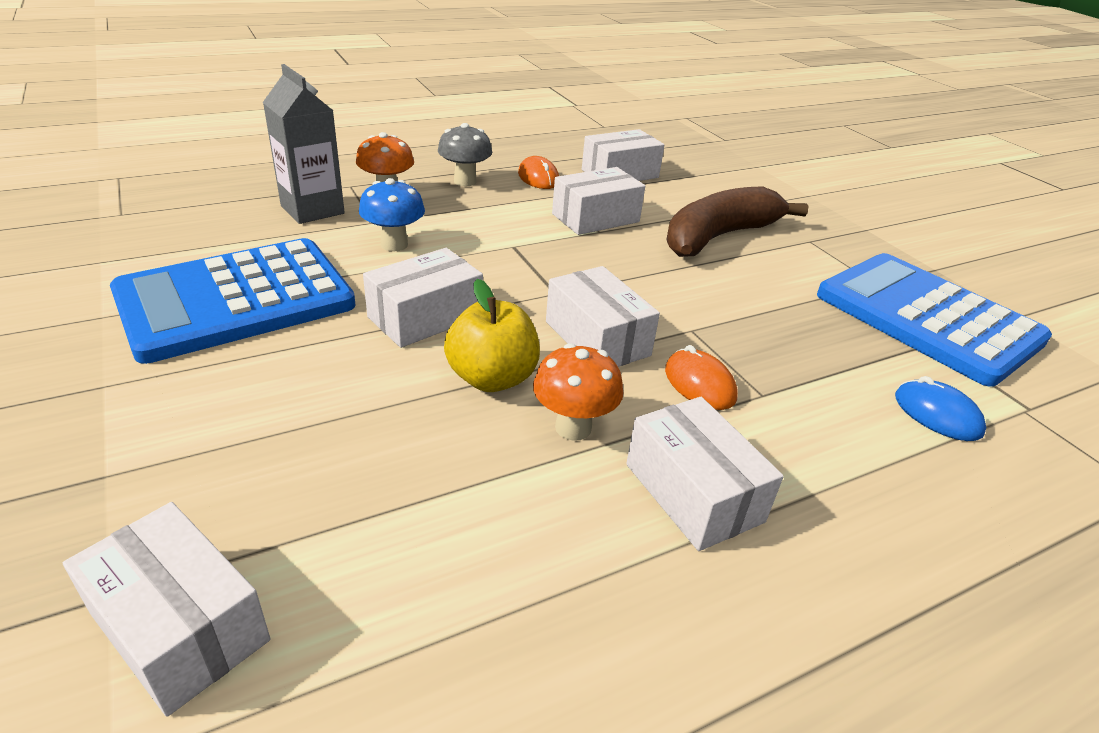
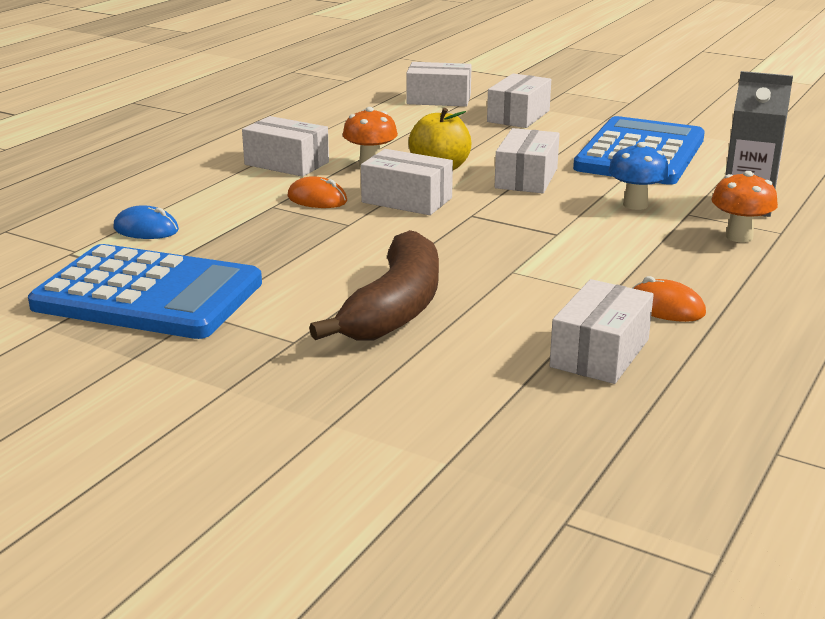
camera: 150 degrees right, 10 degrees down
(465, 181) = (714, 273): grey mushroom -> none
(595, 218) = (535, 282): white box -> white box (518, 116)

